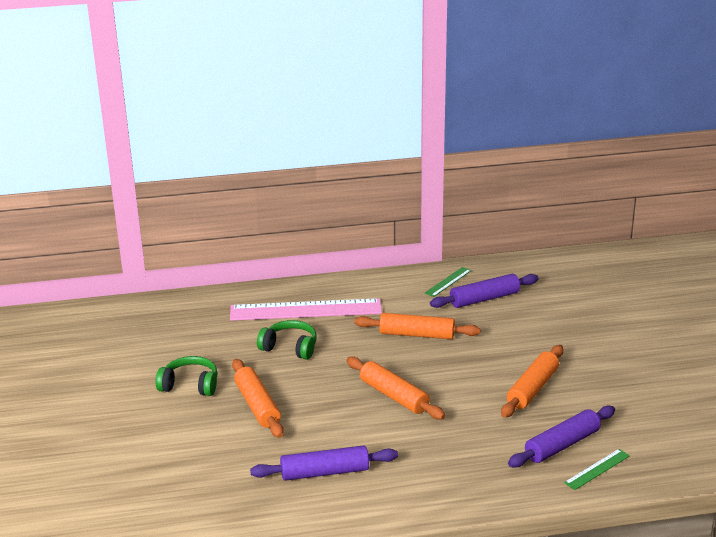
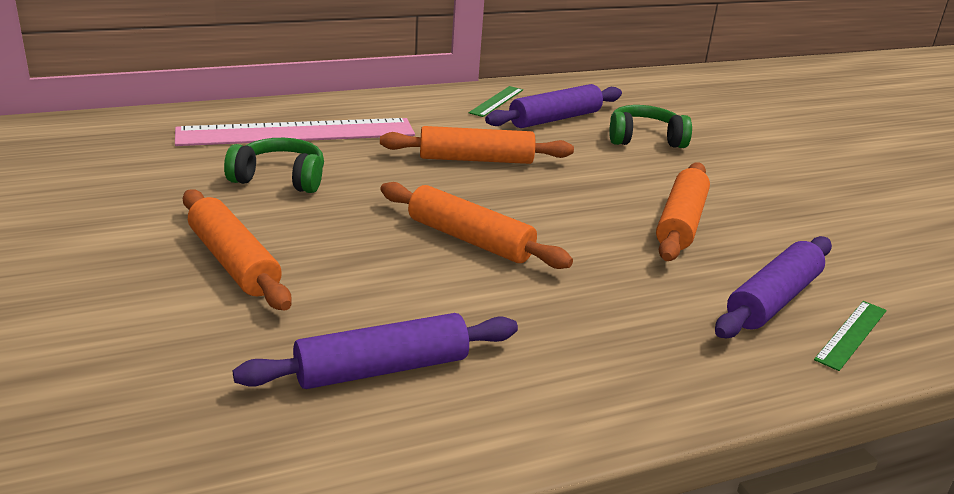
camera: 15 degrees left, 0 degrees up
(190, 385) = (105, 235): green headphones -> green headphones (645, 139)

